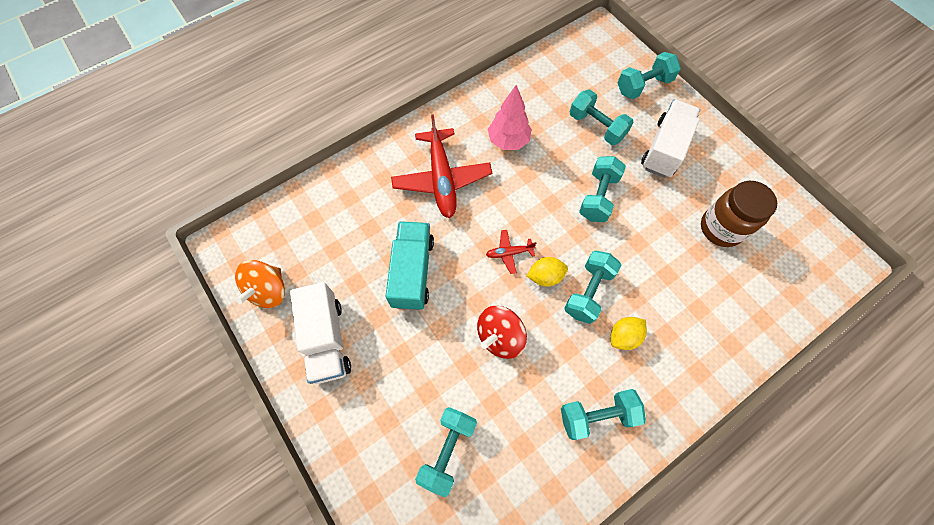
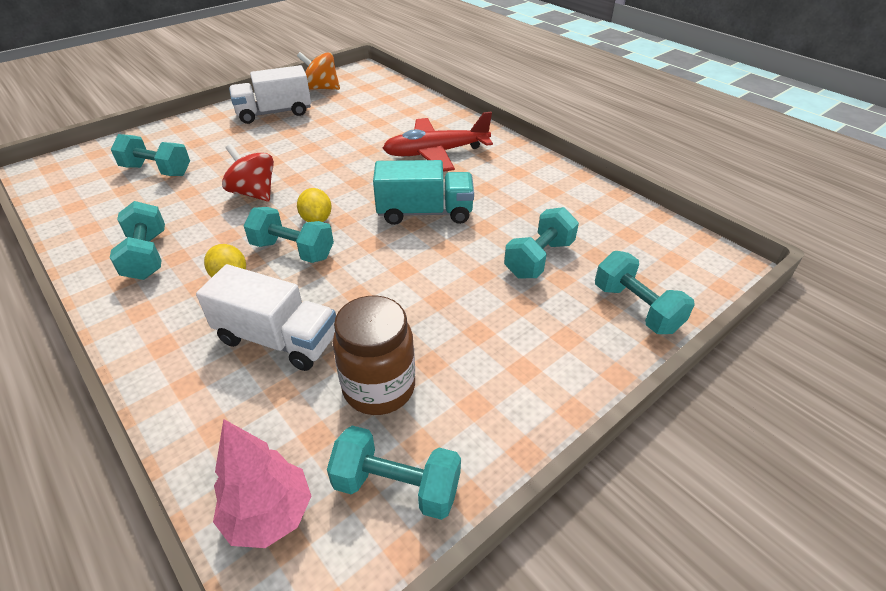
camera: 85 degrees right, 25 degrees down
(412, 272) = (331, 144): turquoise truck -> turquoise truck (424, 213)
(508, 141) = (495, 190): pink tree -> pink tree (269, 515)
(509, 253) = (347, 195): red plane -> none
(598, 197) = (425, 259): turquoise dumbbell -> turquoise dumbbell (397, 486)
(664, 149) = (518, 327): white truck -> white truck (277, 339)

